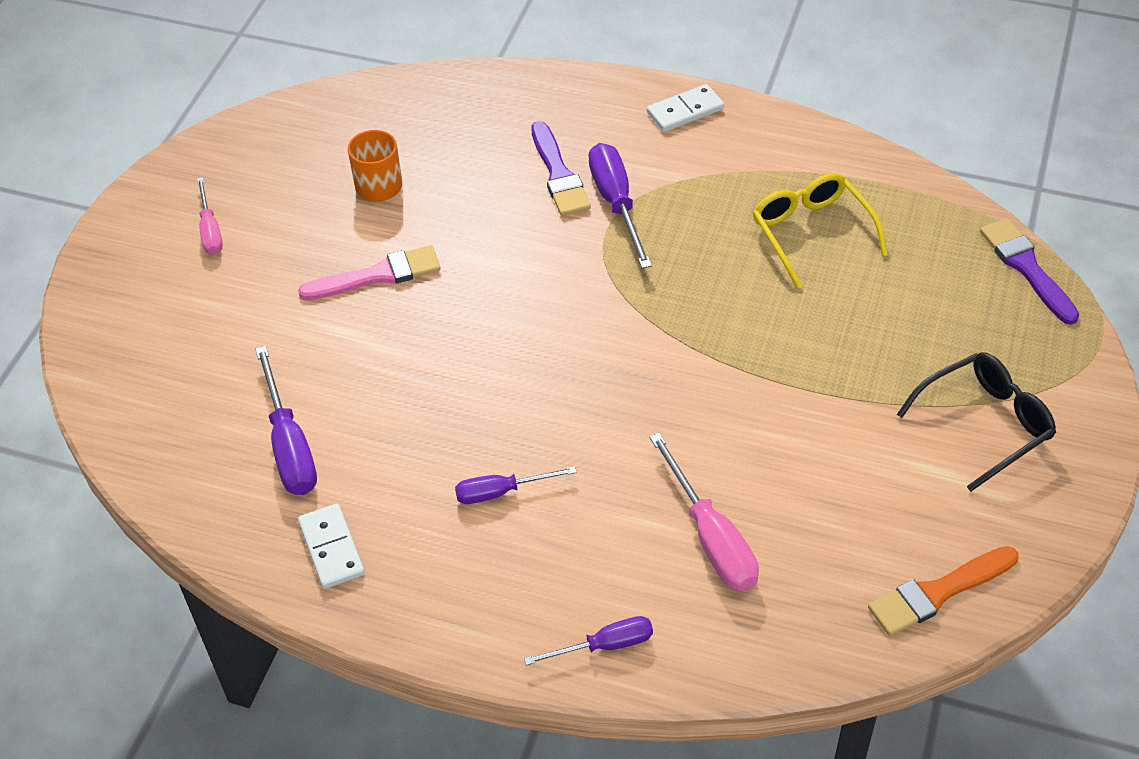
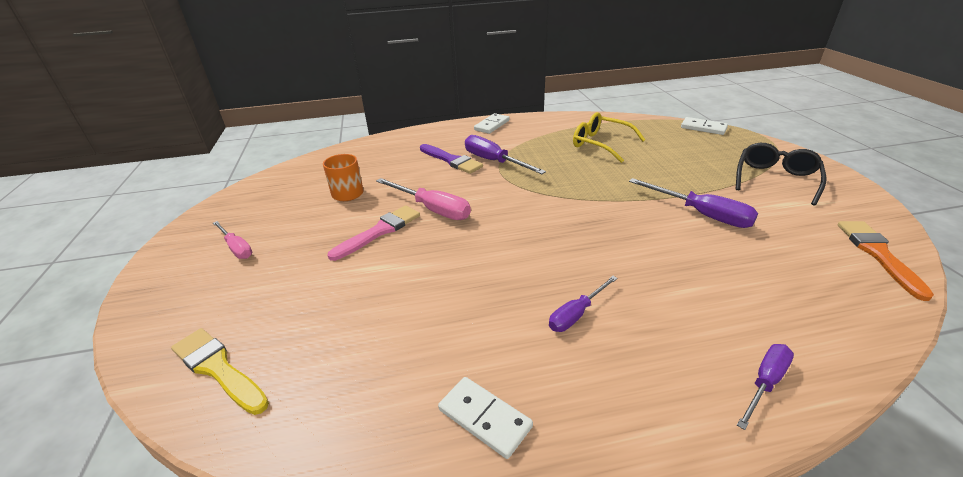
camera: 30 degrees left, 15 degrees down
(139, 389) = (218, 369): none -> yellow brush
(289, 445) = (386, 354): purple screwdriver -> purple screwdriver (701, 214)
(711, 537) = (732, 281): pink screwdriver -> pink screwdriver (432, 209)
(938, 593) = (878, 254): orange brush -> orange brush turned 150 degrees clockwise
(1026, 267) = (703, 128): purple brush -> white domino

